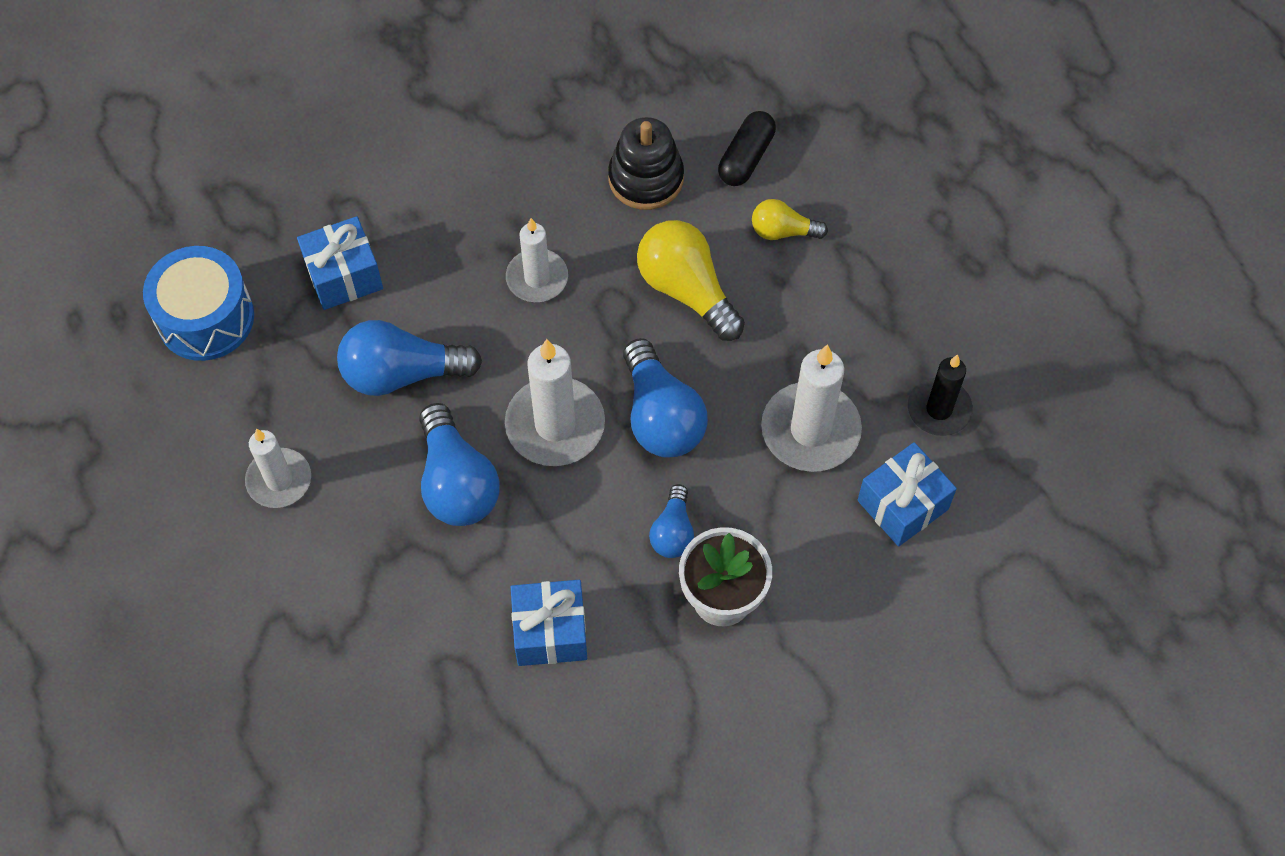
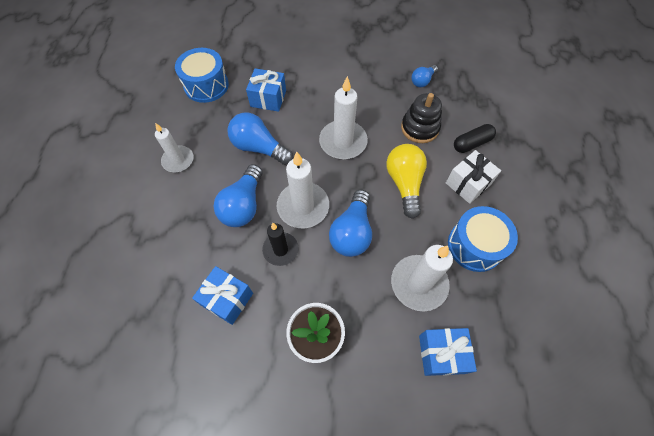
camera: 35 degrees right, 0 degrees up
(537, 278) = (343, 142): white candle -> white candle, size x1.54
(673, 532) = (317, 289): blue light bulb -> blue light bulb (422, 81)
(783, 231) = (468, 184): yellow light bulb -> white gift
(853, 324) = (475, 245): none -> blue drum
(939, 409) = (493, 316): black candle -> black candle (280, 250)

